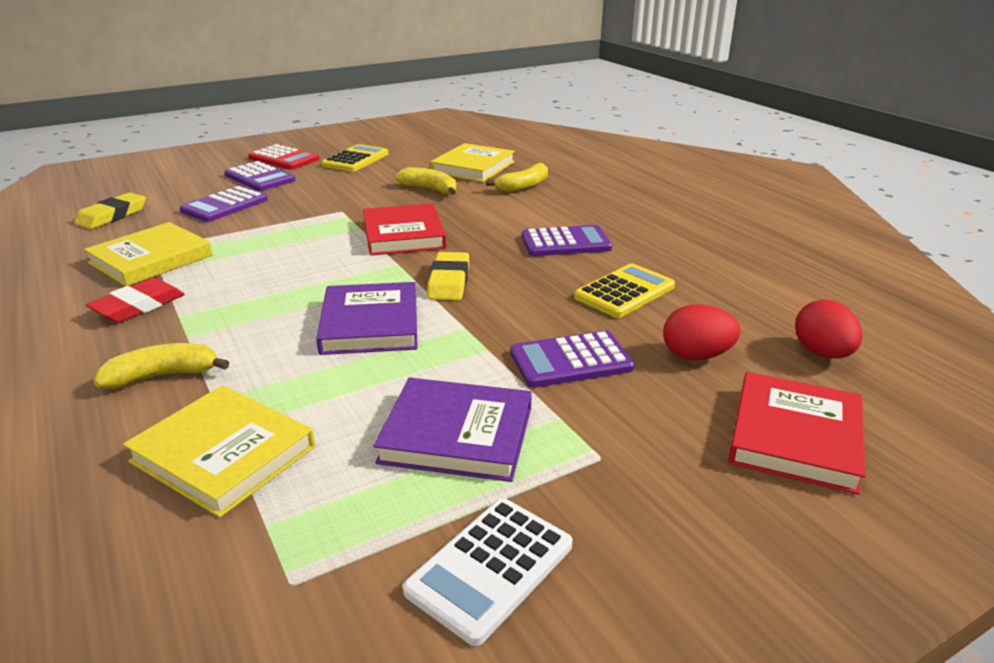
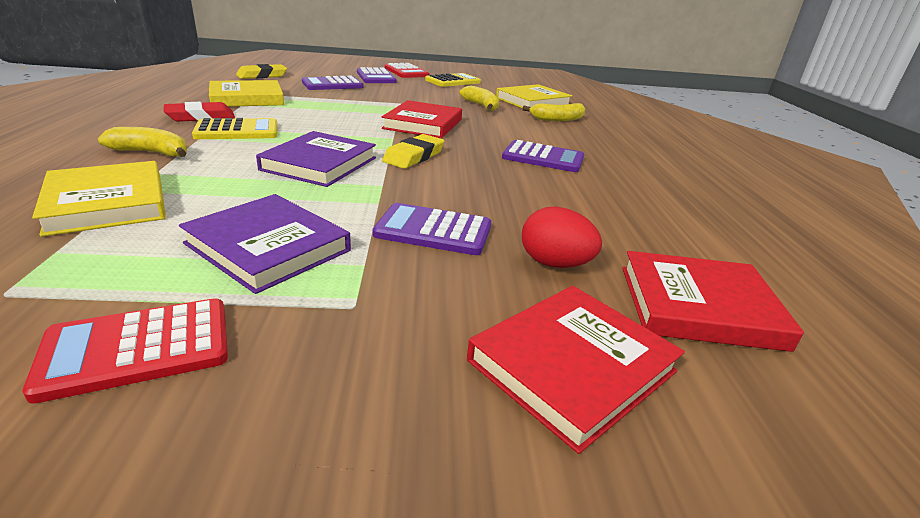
camera: 25 degrees right, 0 degrees up
(490, 568) = (137, 348): white calculator -> red calculator
(624, 292) = (549, 201): yellow calculator -> yellow calculator (237, 131)
(822, 353) = (699, 306): red egg -> red book

